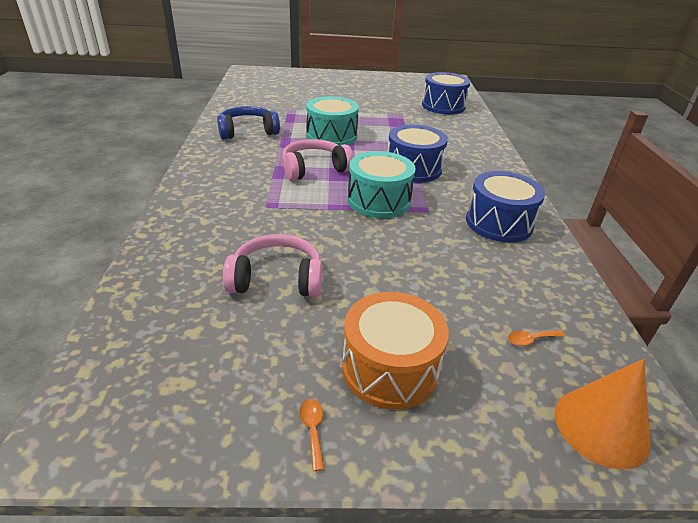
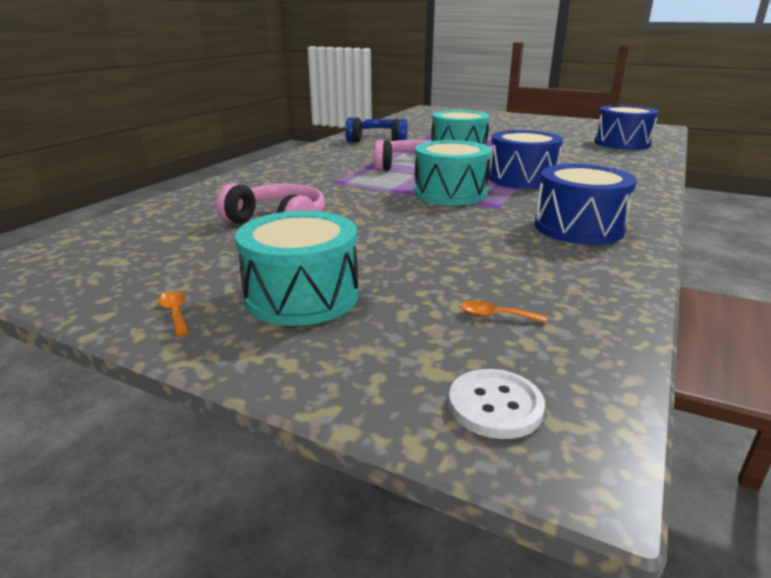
camera: 30 degrees right, 10 degrees down
(312, 429) = (175, 313): orange spoon -> orange spoon turned 45 degrees counterclockwise
(390, 368) = (302, 296): orange drum -> turquoise drum
(601, 426) = (495, 405): orange cone -> white button

